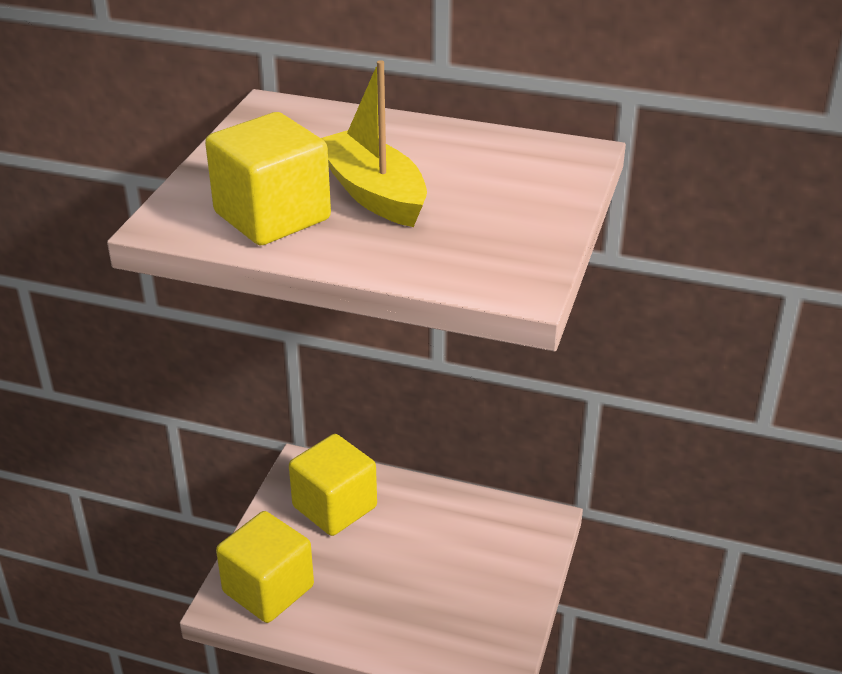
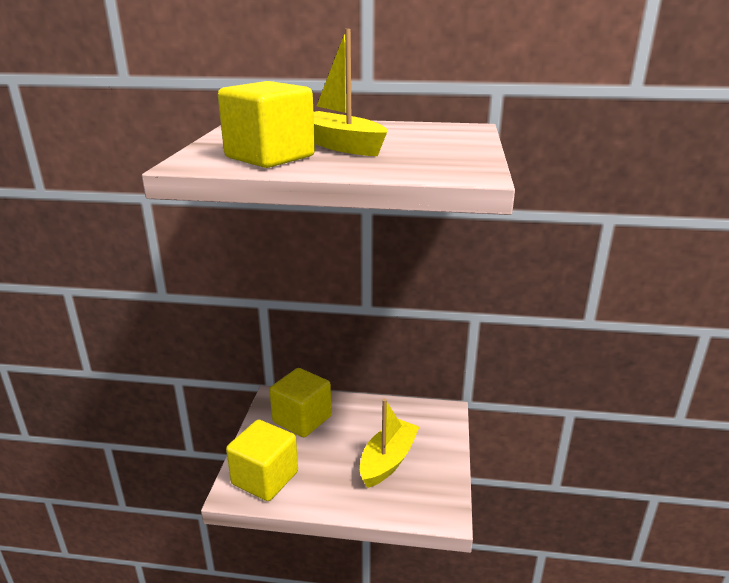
camera: 10 degrees left, 10 degrees down
(440, 586) = (388, 460): none -> yellow boat

